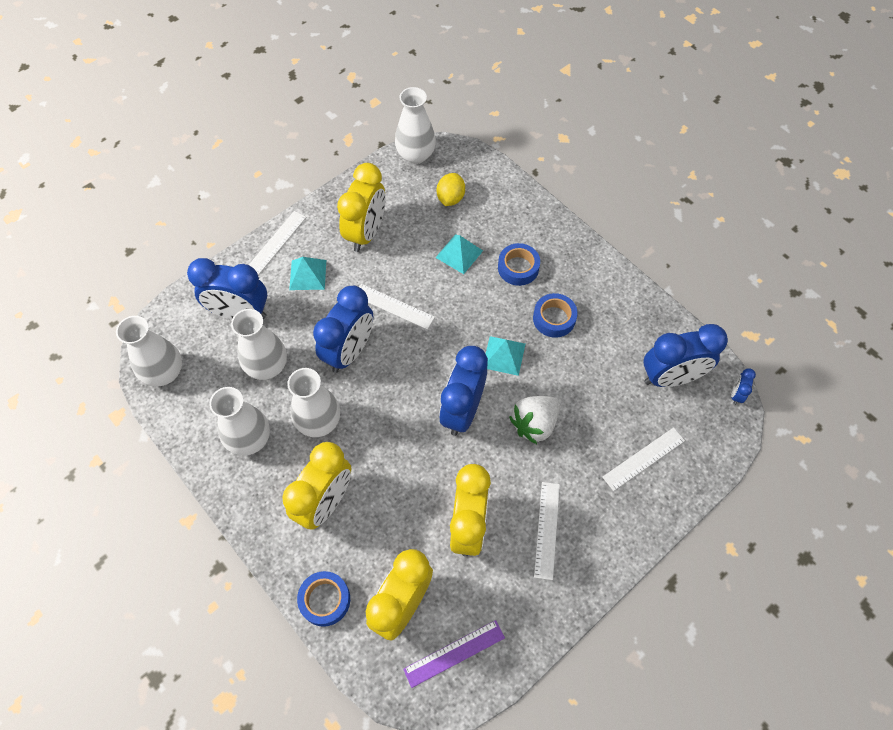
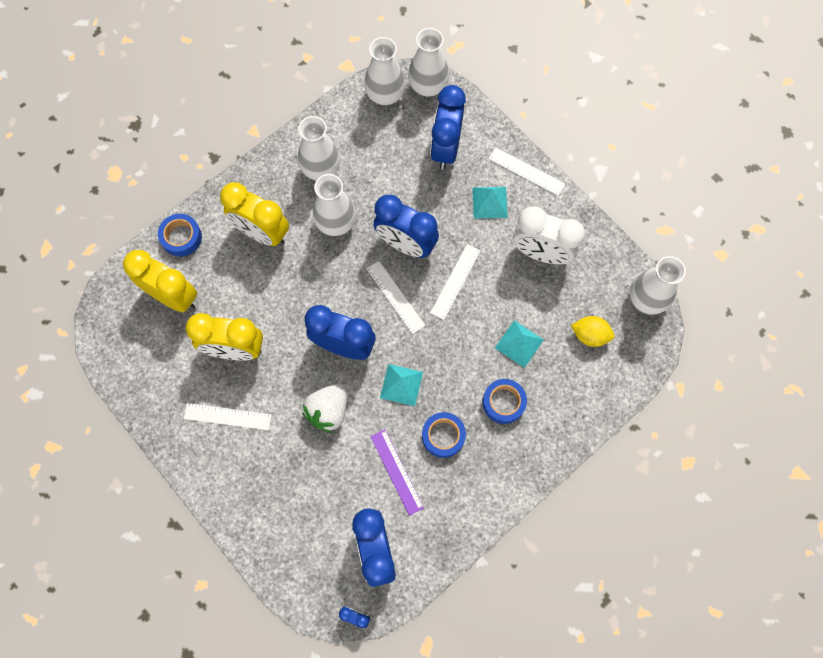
camera: 90 degrees right, 10 degrees up
(267, 366) = (391, 176): white vase -> white vase (428, 86)
(366, 233) = (541, 253): yellow clock -> white clock
(454, 653) = (132, 337): purple ruler -> purple ruler (396, 471)
(534, 424) = (328, 410): white strawberry -> white strawberry turned 105 degrees counterclockwise
(643, 459) = (290, 511): white ruler -> white ruler (395, 297)

